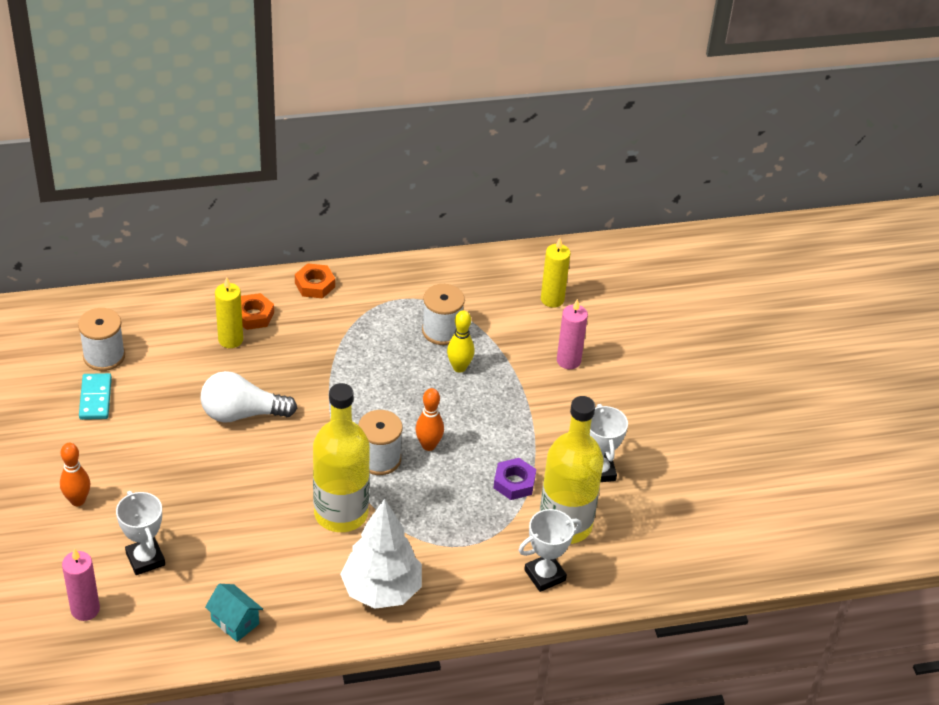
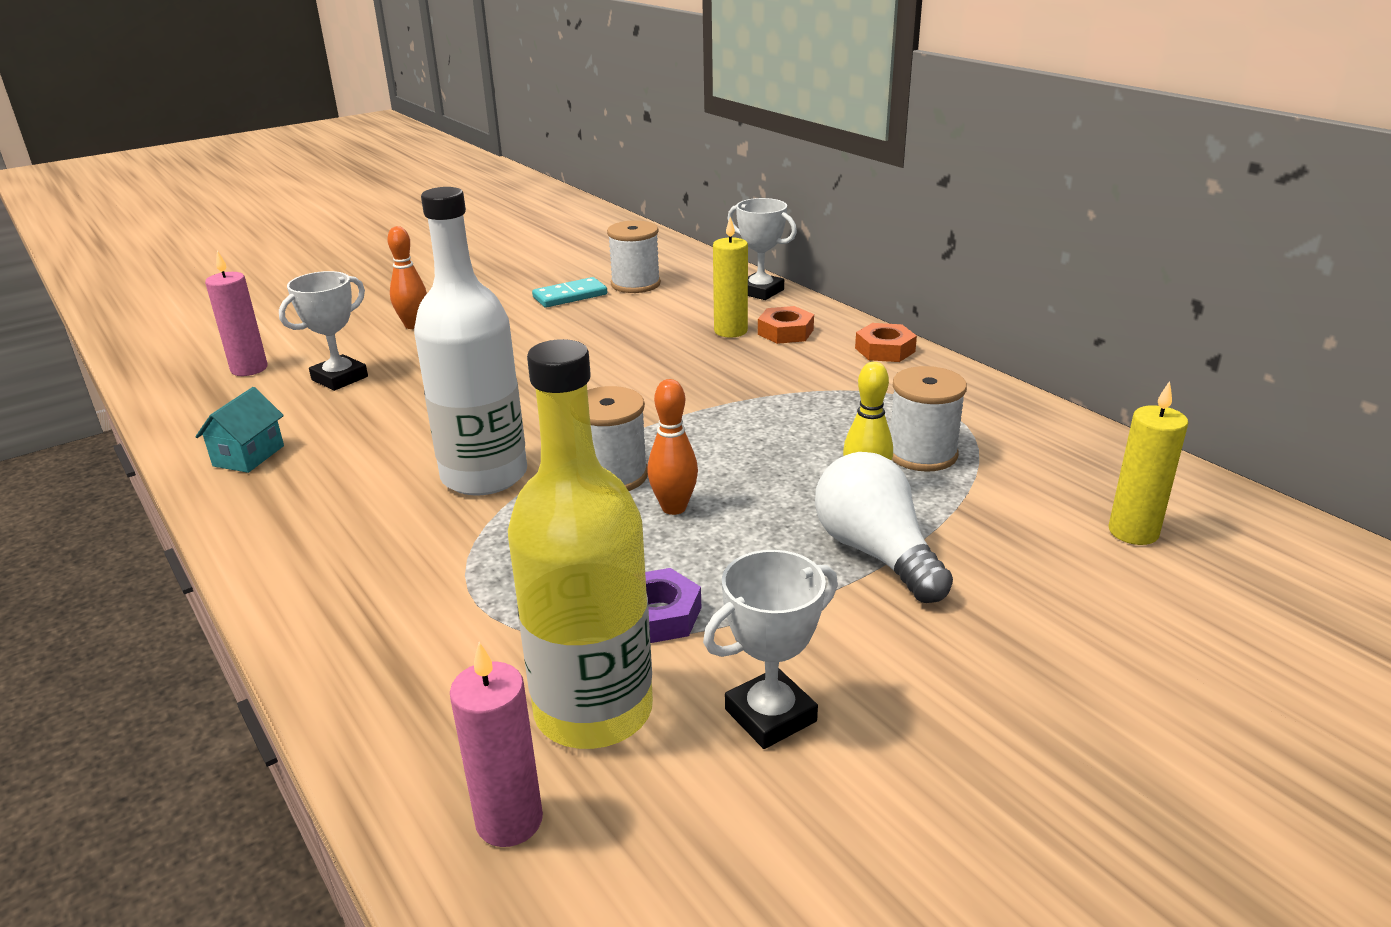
camera: 70 degrees right, 15 degrees down
(242, 413) = (615, 367): white light bulb -> white light bulb (876, 553)
(341, 513) = (484, 475): yellow bottle -> white bottle
(381, 590) = (342, 550): white tree -> none
(545, 575) = (444, 721): white trophy -> white trophy (760, 291)
(568, 361) = (1014, 592): pink candle -> pink candle (509, 821)

